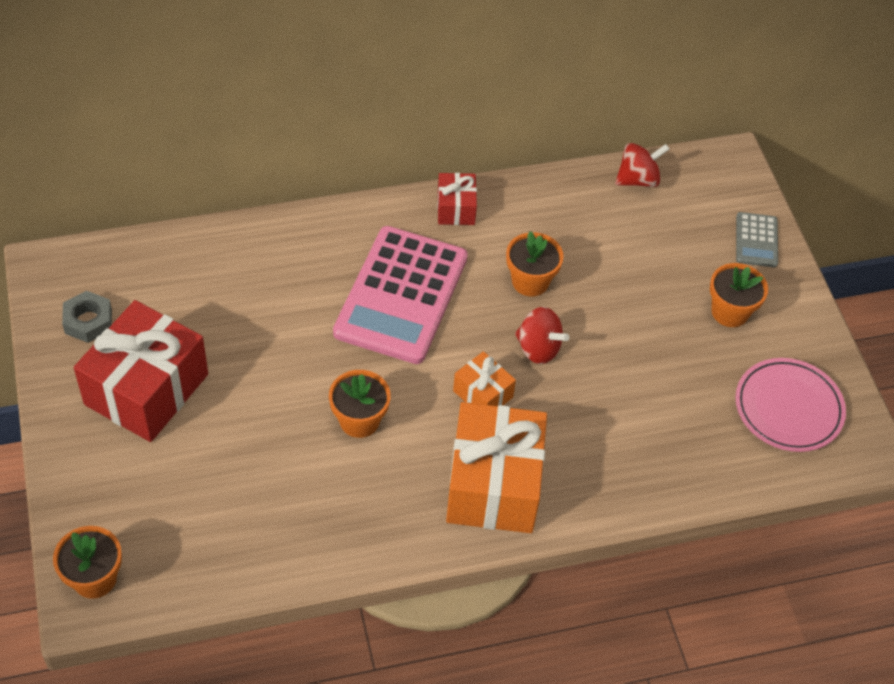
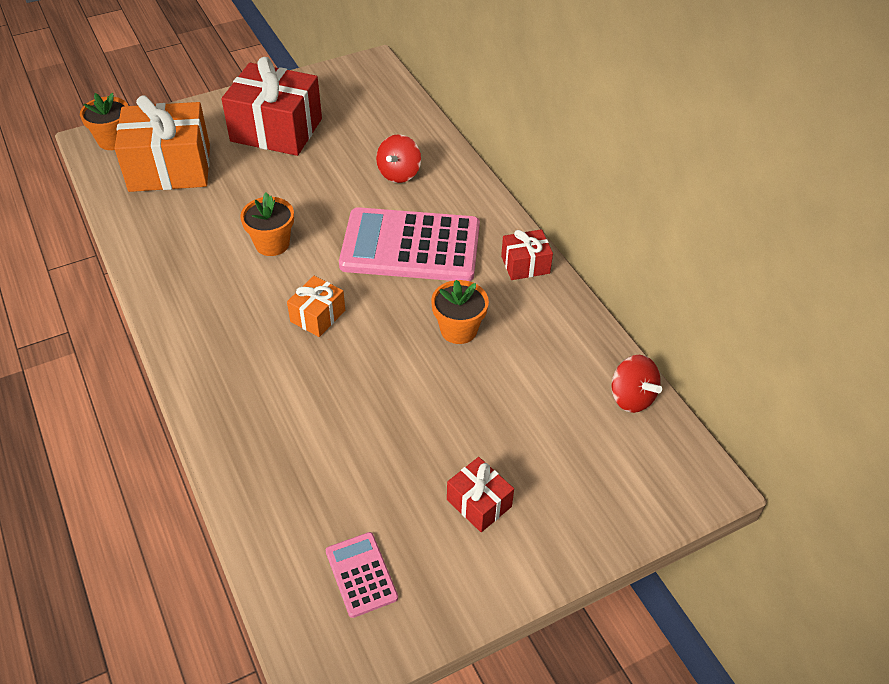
camera: 80 degrees right, 5 degrees down
(88, 321) = (330, 92): grey nut -> none
(494, 485) = (221, 338): orange gift -> orange gift (170, 168)
(538, 348) = (380, 347): red spinning top -> red spinning top (399, 173)
(730, 312) = (479, 503): orange flower pot -> red gift
(756, 240) = (594, 520): grey calculator -> none
(788, 408) = (361, 574): pink plate -> pink calculator

